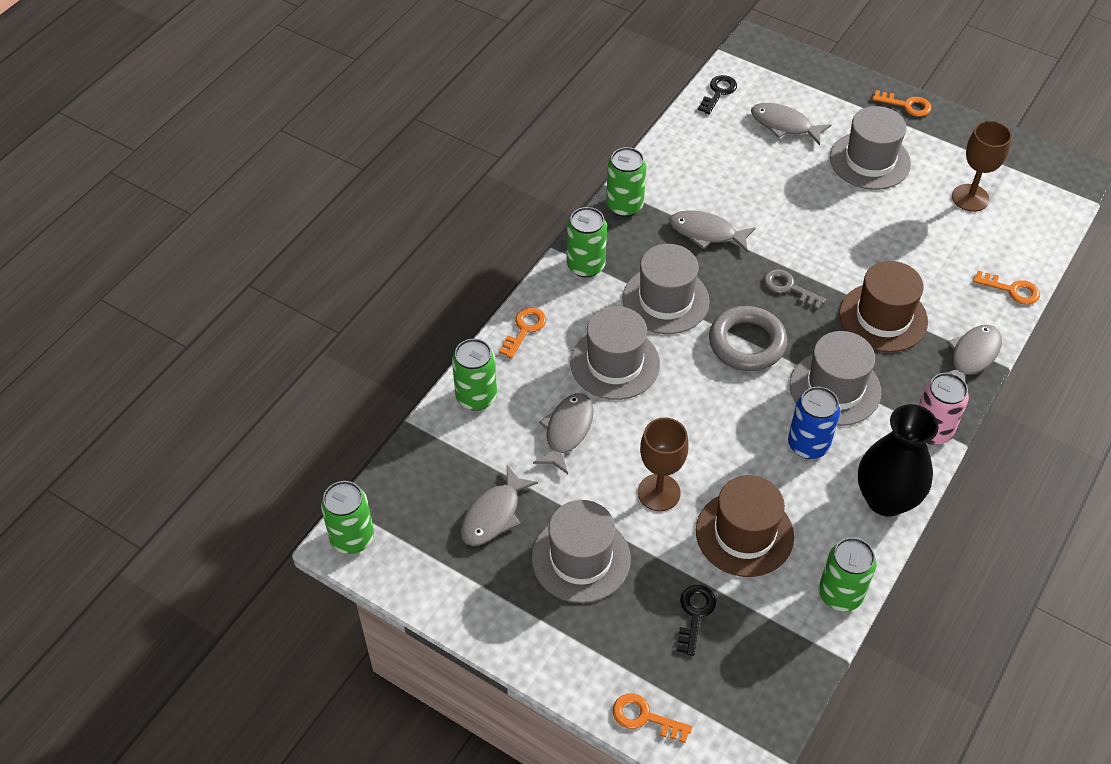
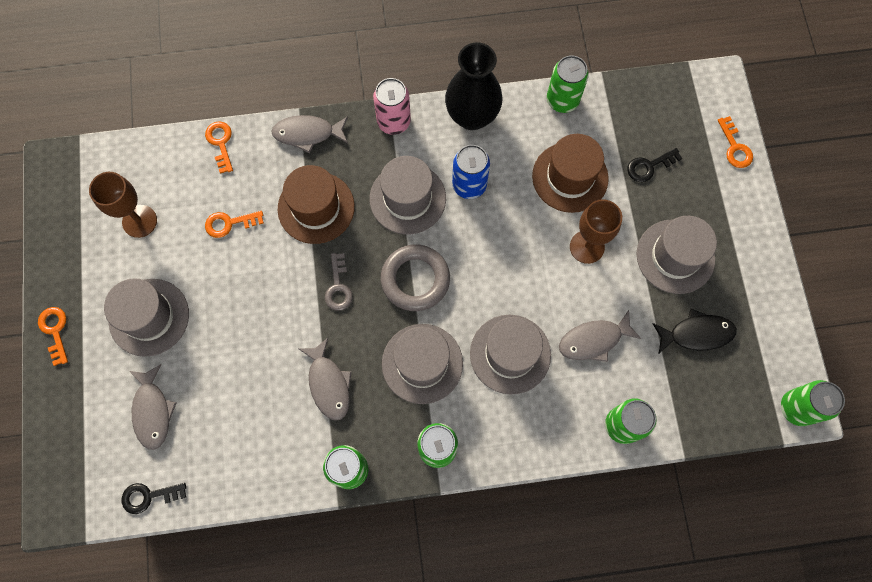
camera: 130 degrees left, 20 degrees up
(493, 515) = (696, 333): grey fish -> black fish
(524, 329) = (536, 443): orange key -> orange key (229, 223)

